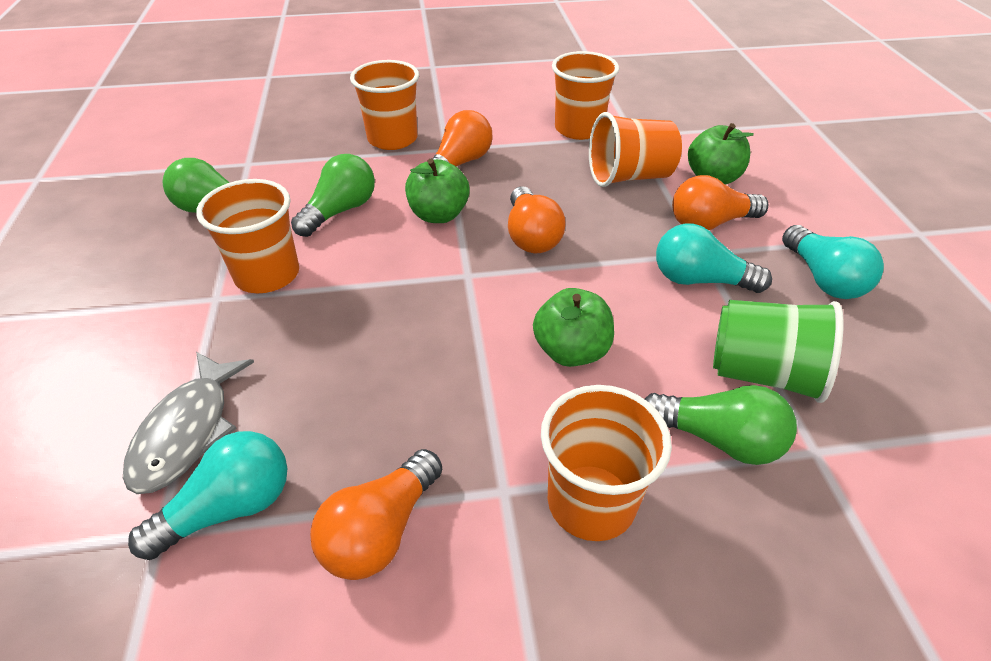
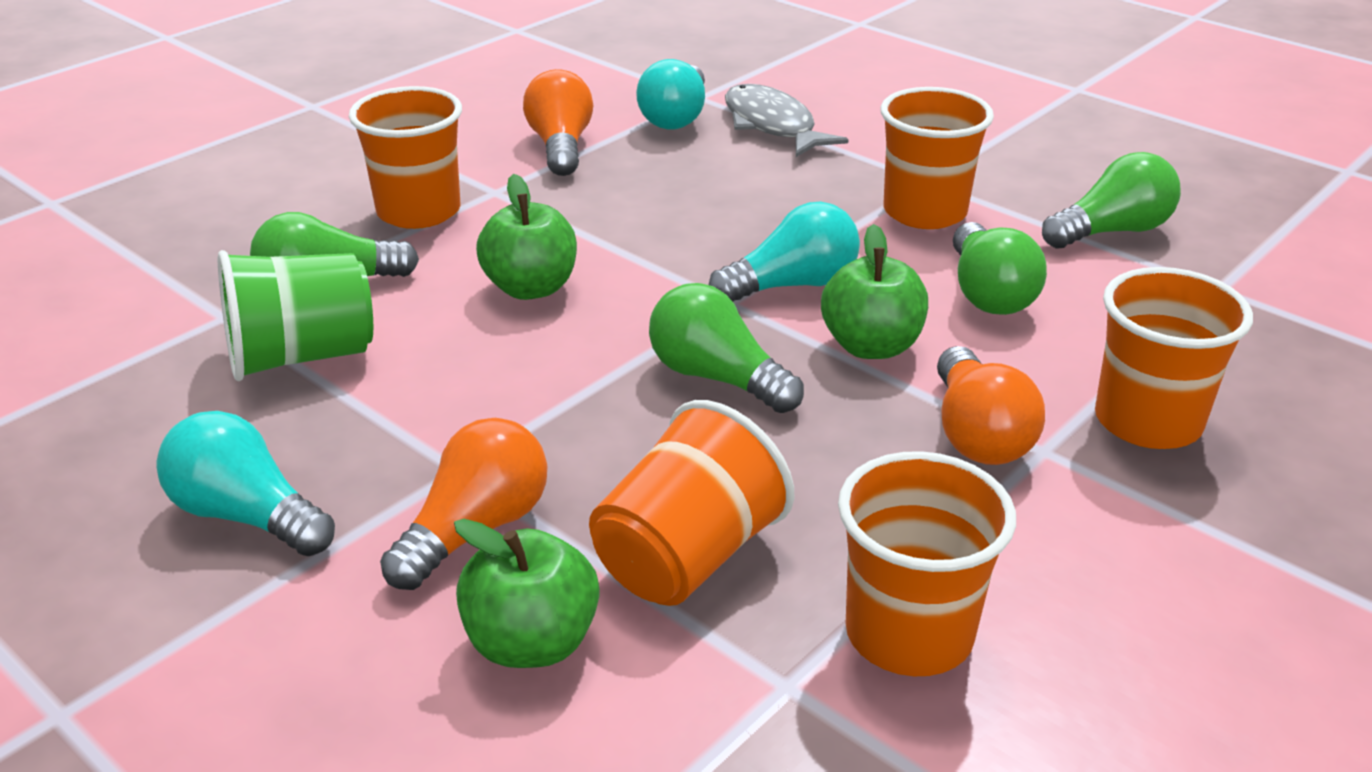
camera: 140 degrees right, 10 degrees down
(531, 236) = (717, 378): orange light bulb -> green light bulb
(700, 280) = (436, 427): turquoise light bulb -> turquoise light bulb (791, 285)

